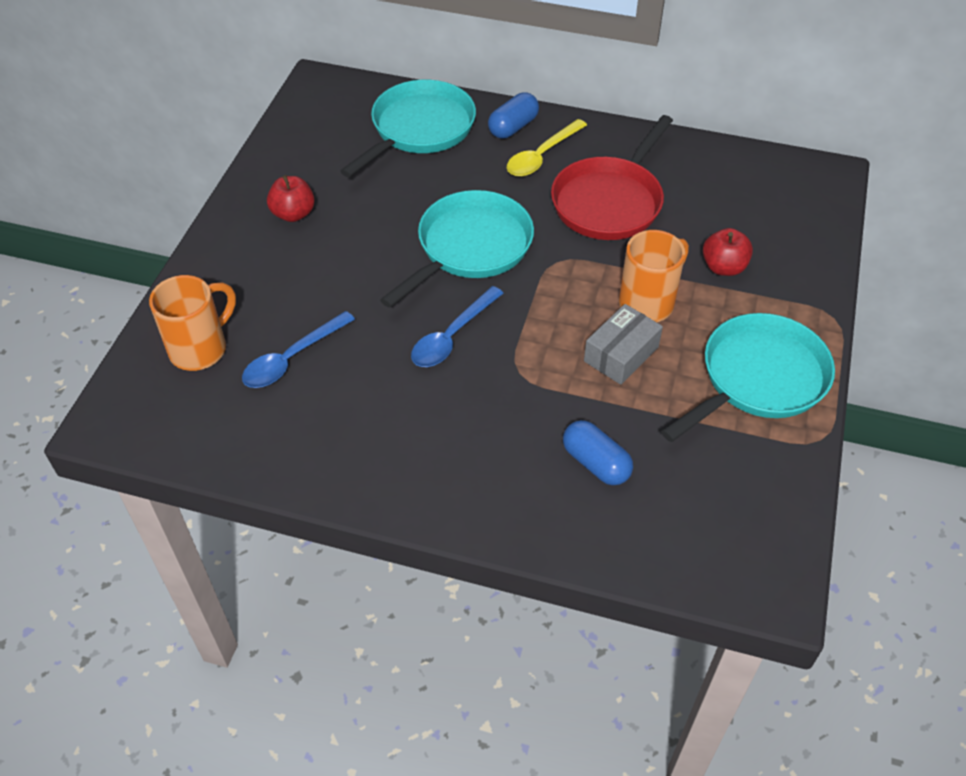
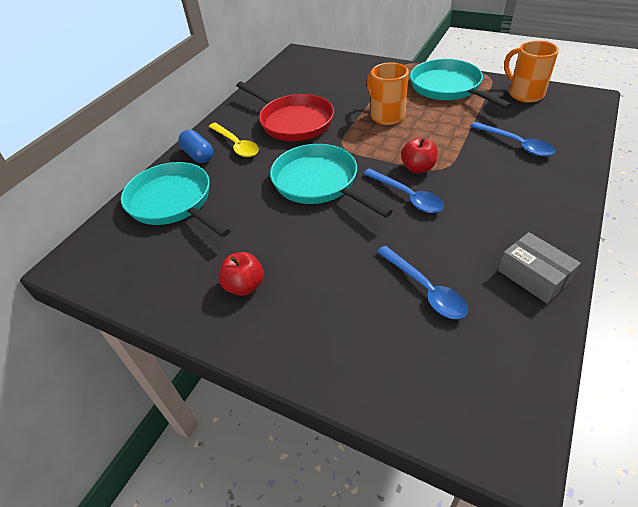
camera: 75 degrees left, 5 degrees down
(200, 348) = (409, 360): orange mug -> orange mug (524, 94)
(596, 463) = (516, 144): blue capsule -> blue spoon
(621, 354) = (428, 128): grey box -> grey box (533, 276)
(723, 267) = (362, 89): red apple -> red apple (418, 168)

